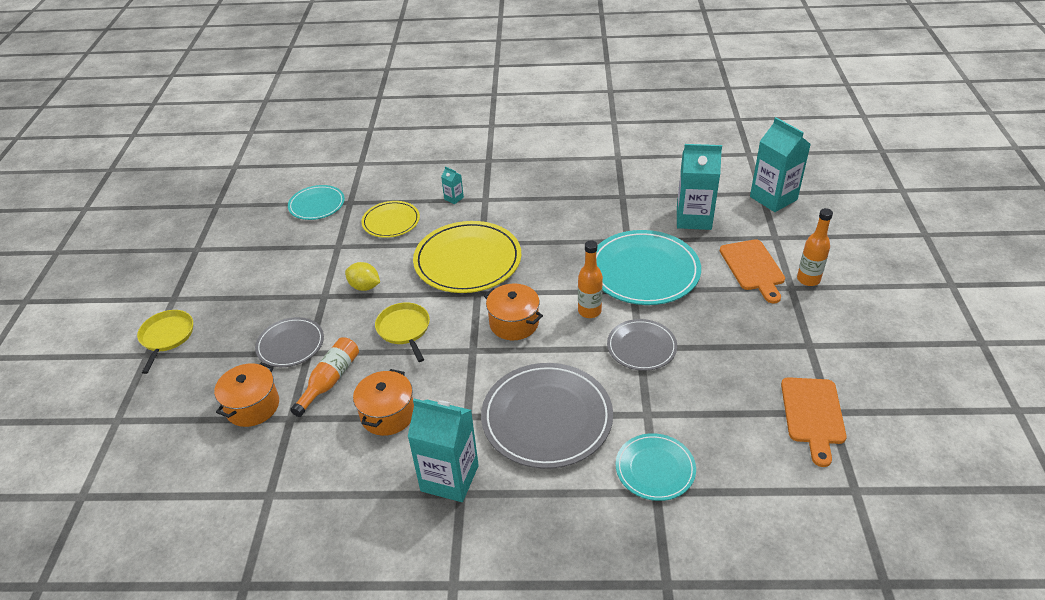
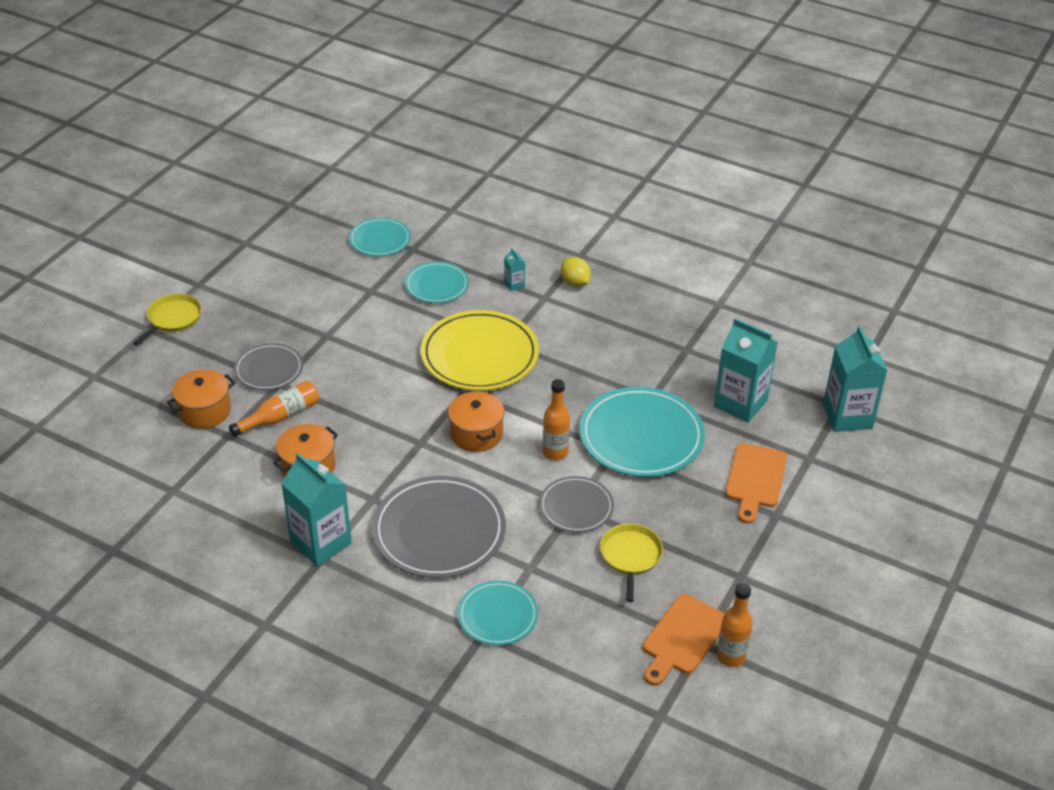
camera: 25 degrees right, 0 degrees up
(364, 286) = (368, 342): yellow lemon -> yellow lemon (575, 283)
(391, 221) = (437, 285): yellow plate -> turquoise plate
(404, 329) = (374, 397): yellow pan -> yellow pan (630, 556)
(808, 279) = (802, 515): orange bottle -> orange bottle (731, 656)

